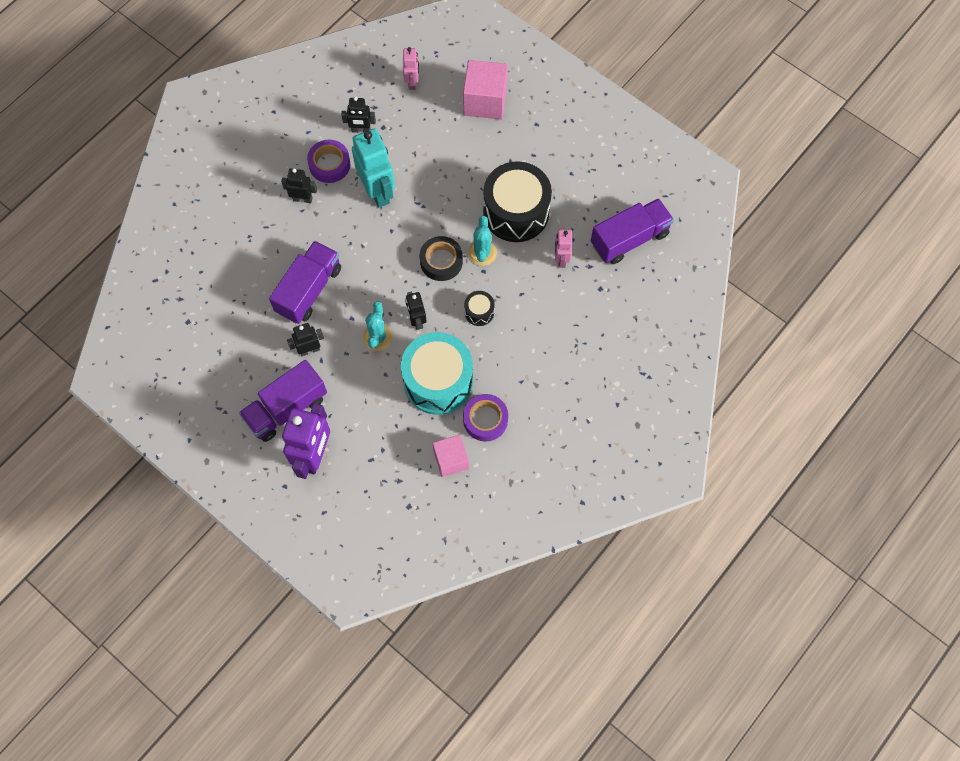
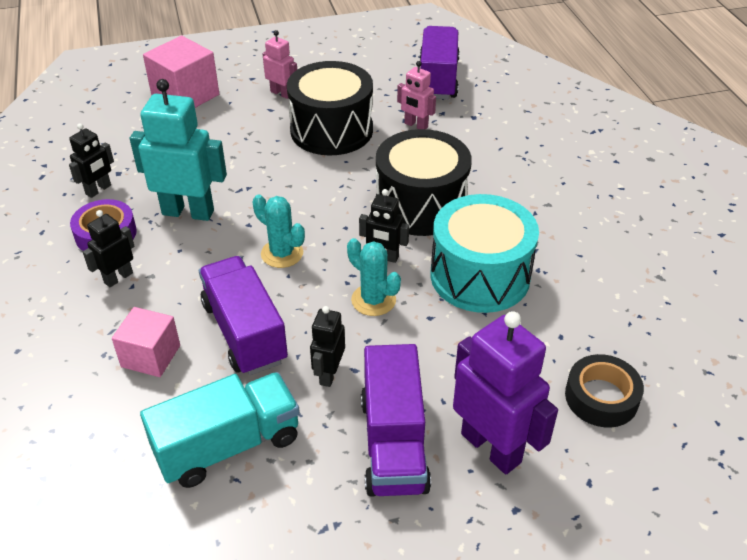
camera: 55 degrees left, 25 degrees down
(235, 335) = (228, 445): none -> turquoise truck
(412, 82) = (97, 130): pink robot -> pink robot (281, 93)
(441, 261) = (330, 204): black tape -> black tape (601, 397)
(451, 460) = (595, 313): pink cube -> pink cube (151, 356)
(479, 312) = (421, 205): black drum -> black drum, size x2.28
(482, 253) = (352, 172): turquoise cactus -> turquoise cactus (282, 253)
(485, 420) = (562, 260): purple tape -> none

